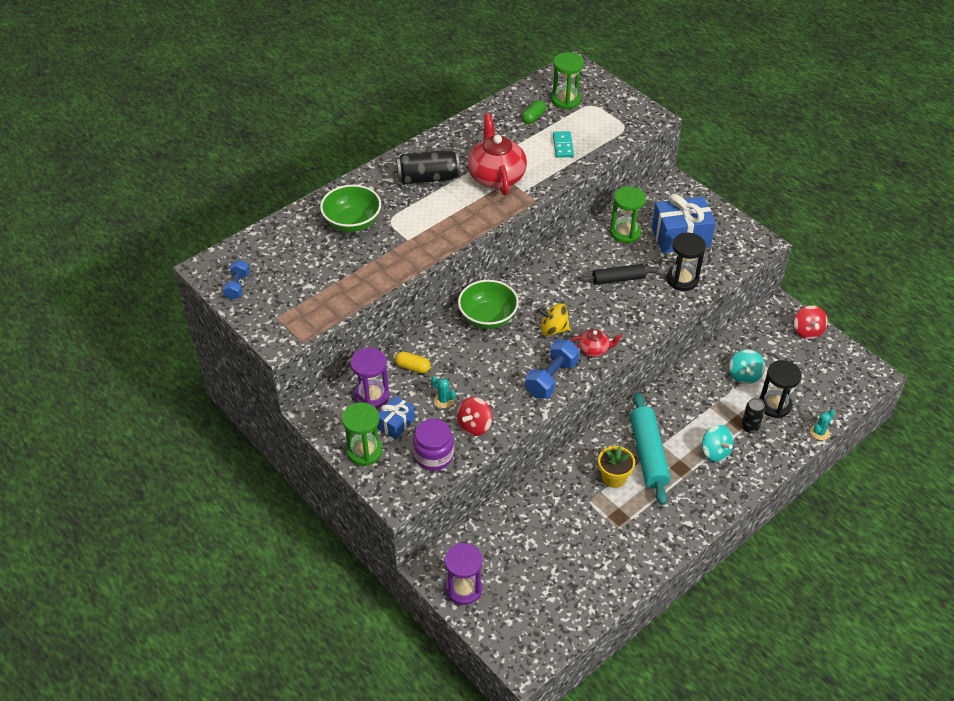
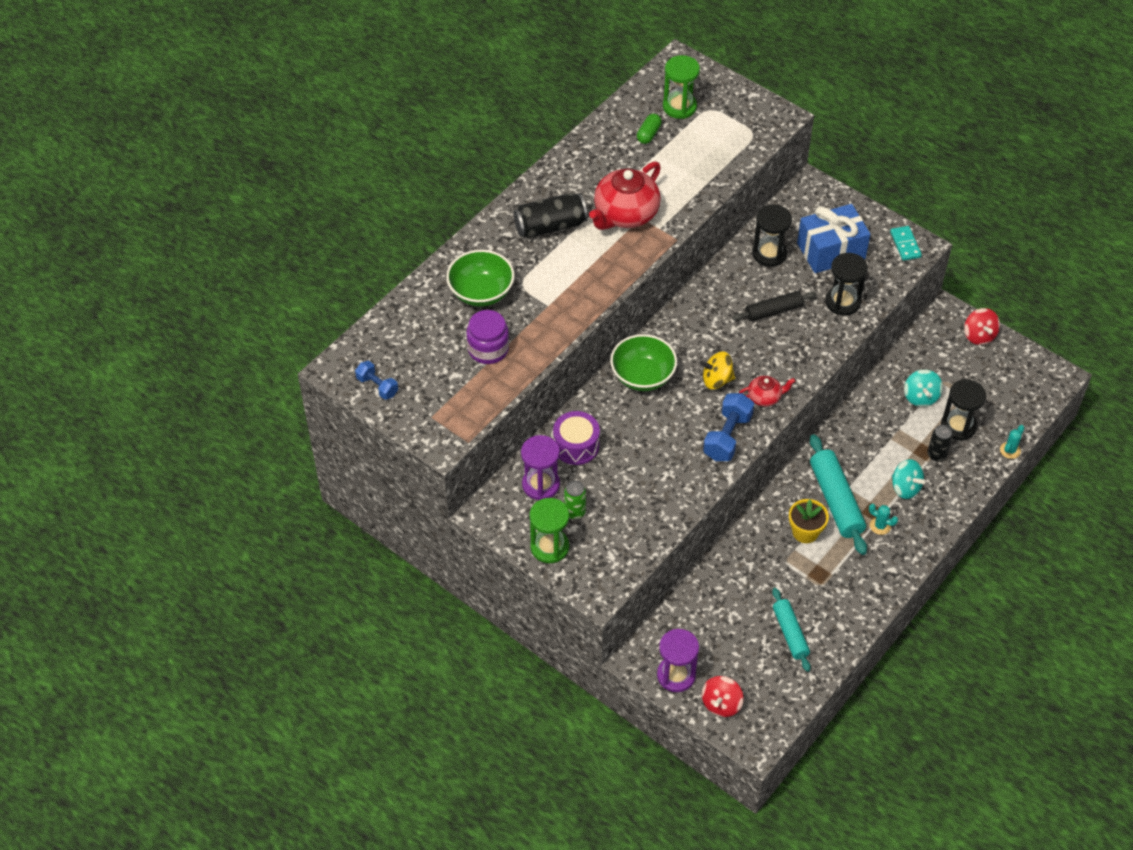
camera: 10 degrees left, 5 degrees up
(237, 286) = (377, 386): blue dumbbell -> blue dumbbell turned 45 degrees counterclockwise
(396, 424) = (574, 512): blue gift -> green can
(413, 367) = (576, 446): yellow capsule -> purple drum
(434, 455) = (624, 541): purple jar -> purple jar (488, 349)
(443, 400) = (619, 478): turquoise cactus -> turquoise cactus (880, 526)
(474, 425) = (658, 501): red spinning top -> red spinning top (721, 704)
(496, 176) = (625, 214): red teapot -> red teapot turned 120 degrees counterclockwise
(563, 146) = (690, 166): turquoise domino -> turquoise domino (905, 244)
(580, 567) = (790, 633): none -> turquoise rolling pin
(625, 233) = (769, 254): green hourglass -> black hourglass

